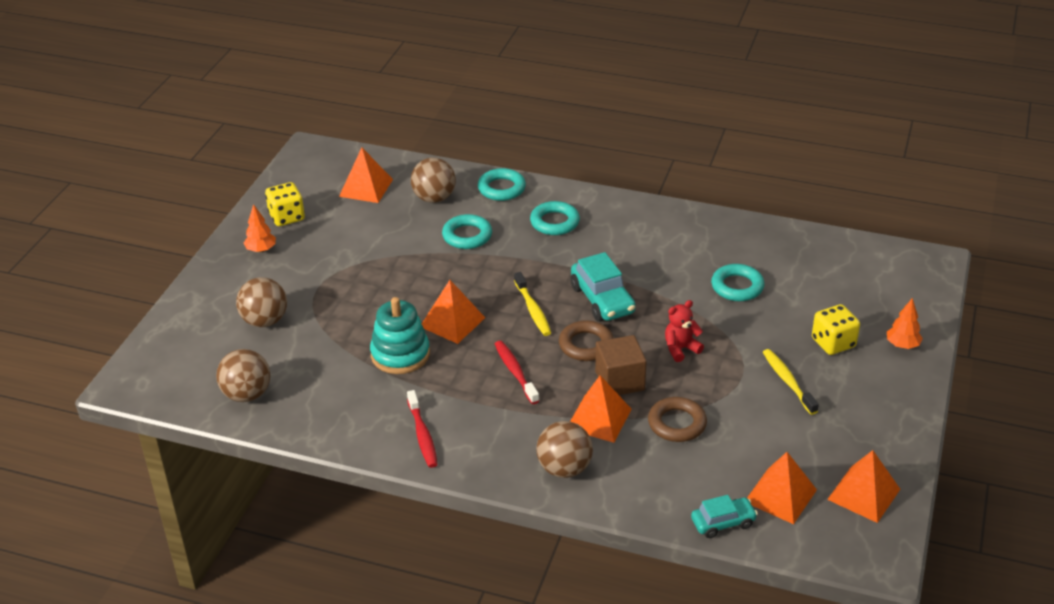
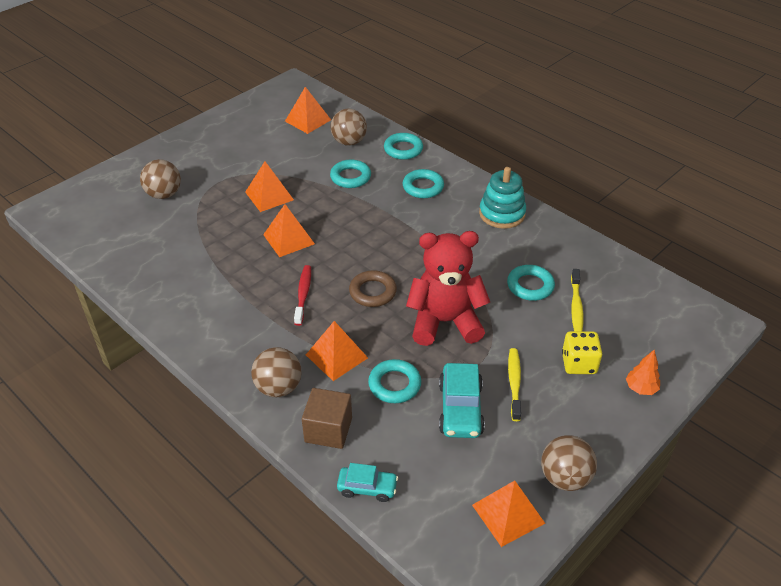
camera: 25 degrees right, 5 degrees up
(247, 394) = (109, 244): brown ball -> brown ball (564, 478)
(261, 250) = (203, 143): orange tree -> none
(287, 217) = (238, 125): yellow dice -> none
(400, 354) = (233, 251): turquoise stacking toy -> turquoise stacking toy (502, 214)
(422, 435) = (198, 319): red toothbrush -> none
(533, 310) = (354, 250): yellow toothbrush -> yellow toothbrush (576, 306)
(602, 300) = (413, 260): turquoise car -> turquoise car (460, 409)
(619, 381) = (376, 331): brown cube -> brown cube (328, 430)
(677, 423) = (394, 384): brown ring -> turquoise ring
(680, 349) = (445, 322): red teddy bear -> red teddy bear, size x2.22
(780, 495) = (433, 484): orange pyramid -> orange pyramid (269, 196)

